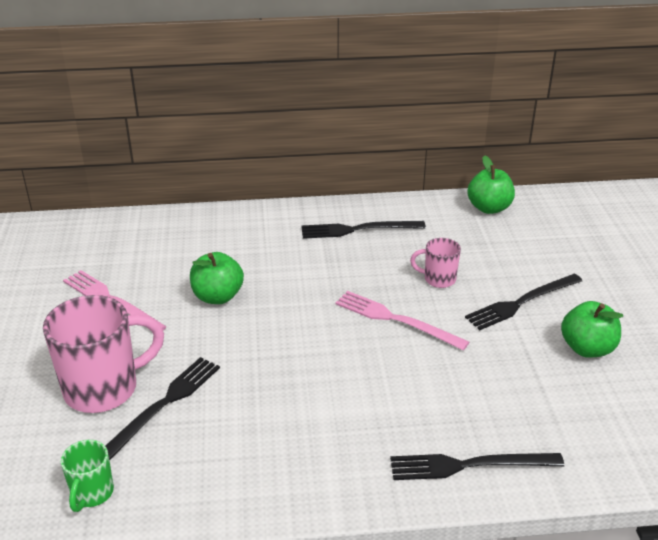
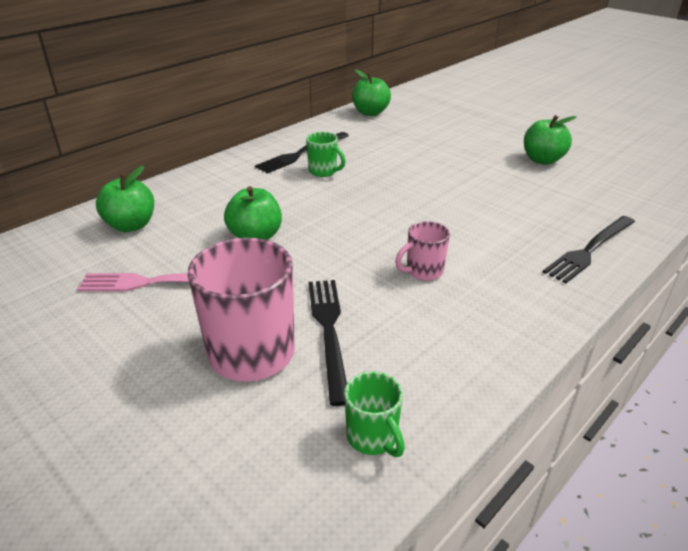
camera: 40 degrees left, 0 degrees up
(151, 242) = (131, 225): none -> green apple
(351, 258) = (323, 171): none -> green mug
(396, 320) = (413, 193): pink fork -> none
(438, 279) = (402, 160): pink mug -> pink mug (423, 271)
(521, 302) = (471, 152): black fork -> none

